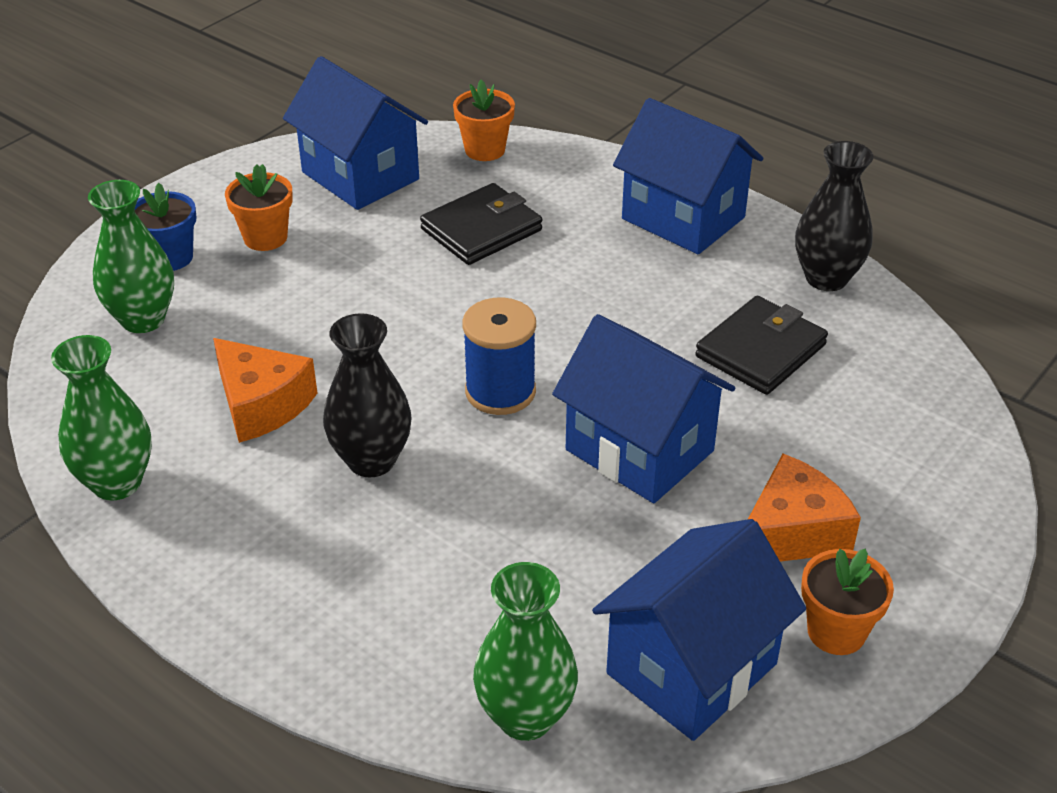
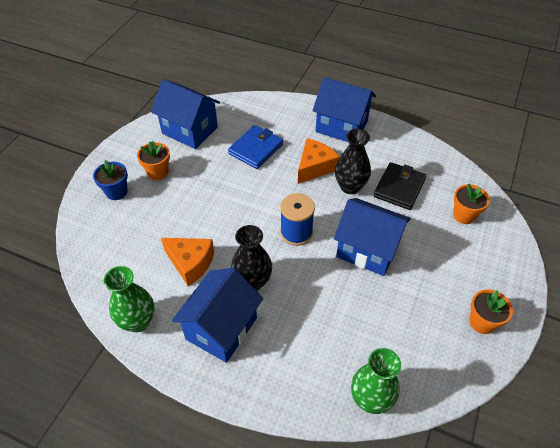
camera: 15 degrees left, 10 degrees up
(143, 319) = (116, 228): green vase -> none
(481, 230) = (256, 149): black wallet -> blue wallet
(485, 150) = (241, 106): orange flower pot -> orange flower pot (464, 215)
(691, 668) = (430, 356): blue house -> blue house (221, 328)
(792, 532) = (446, 277): orange cheese -> orange cheese (315, 167)
(826, 278) = (412, 146): black vase -> black vase (350, 187)

